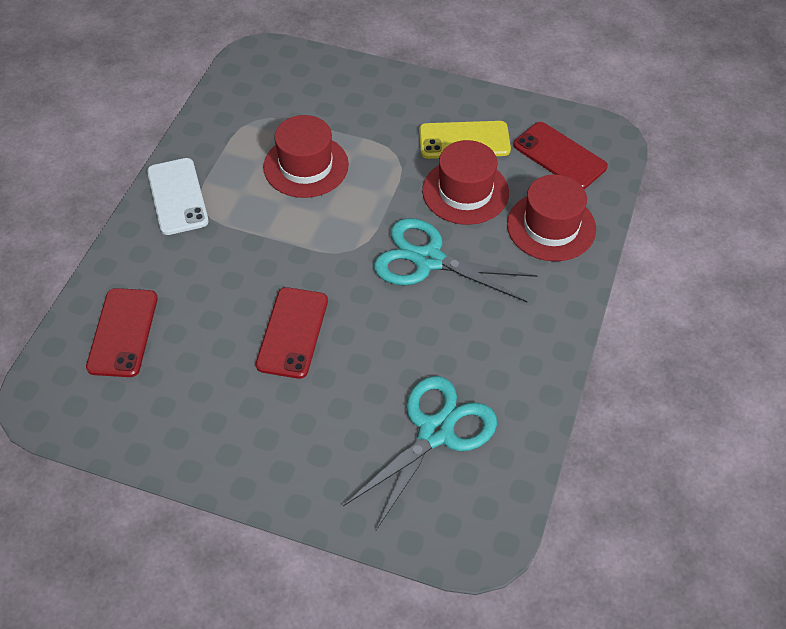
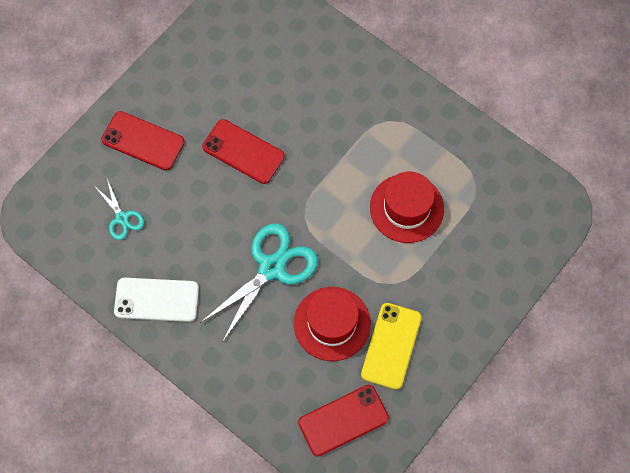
camera: 110 degrees right, 15 degrees up
(123, 332) = (288, 45): red phone -> red phone (143, 141)
(177, 196) = (407, 106): white phone -> white phone (156, 300)
(435, 432) = (122, 218): turquoise scissors -> turquoise scissors, size x0.52
(551, 226) = (268, 377): red hat -> none

